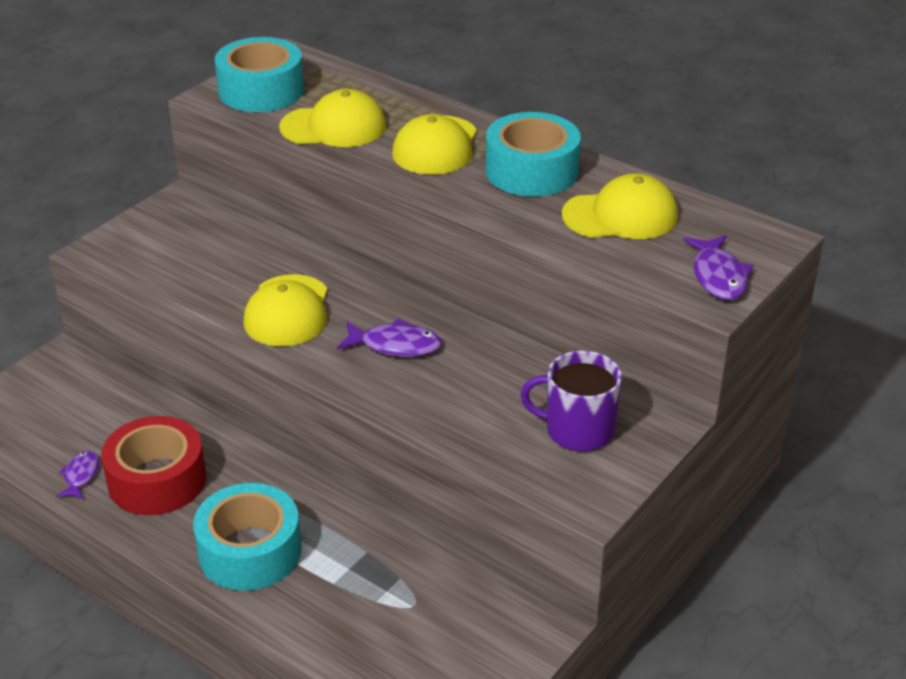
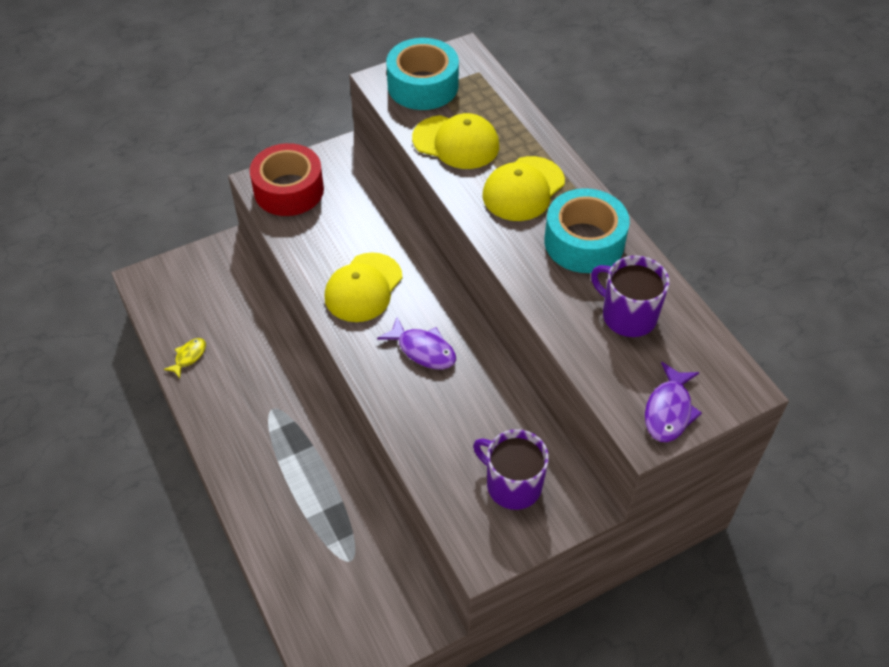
camera: 25 degrees right, 15 degrees up
(81, 475) = (189, 357): purple fish -> yellow fish
(157, 480) = (235, 380): red tape -> red tape (289, 190)
(250, 551) = (265, 467): turquoise tape -> none
(620, 215) = (628, 316): yellow cap -> purple mug

